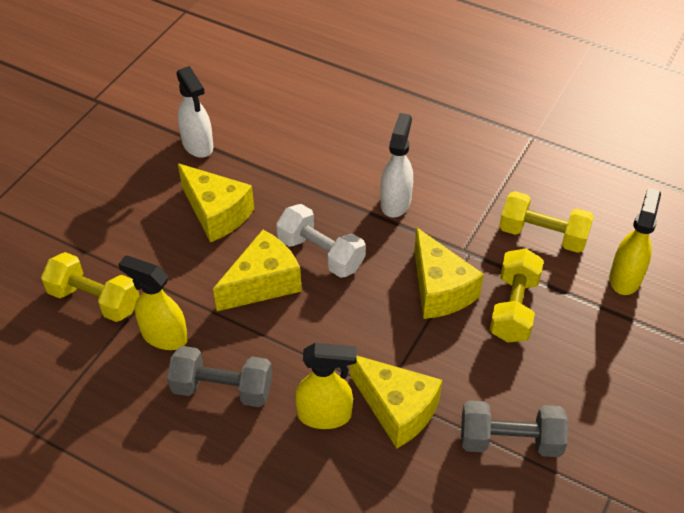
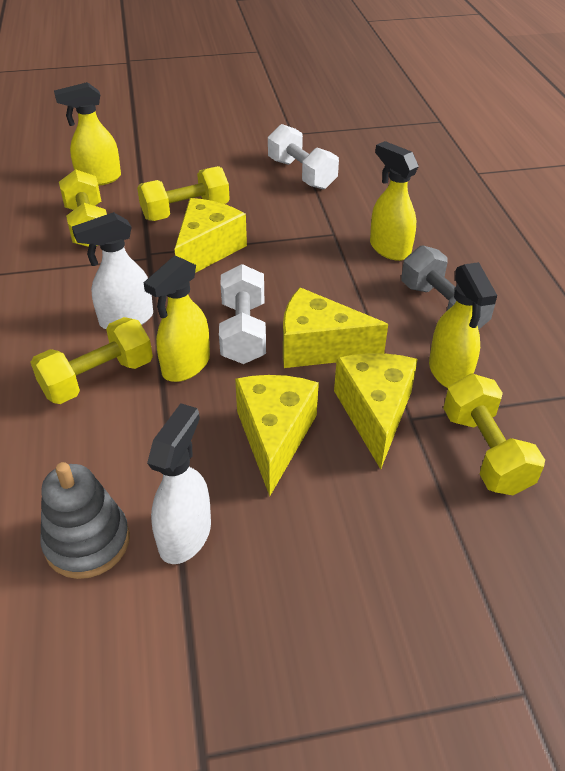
camera: 130 degrees left, 5 degrees down
(234, 112) = (87, 541): none -> grey stacking toy
(318, 207) = (185, 366): none -> yellow spray bottle
(349, 164) = (98, 378): none -> yellow dumbbell
(397, 409) = (340, 222): yellow cheese -> yellow cheese (374, 413)
(510, 441) = (301, 174): grey dumbbell -> white dumbbell

